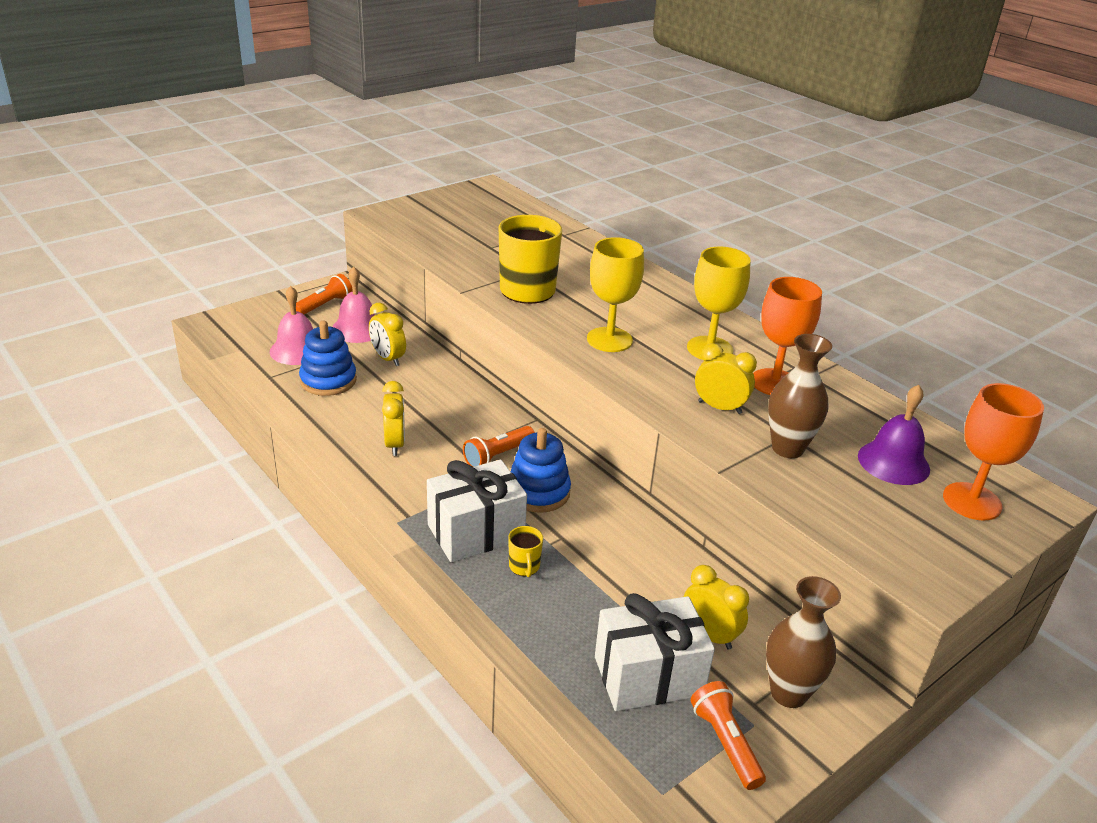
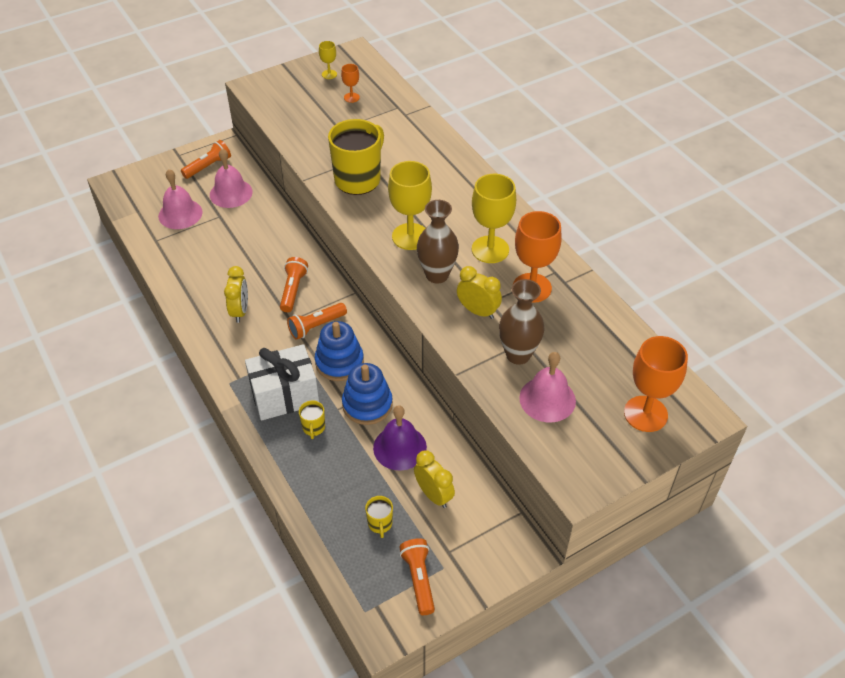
camera: 10 degrees right, 15 degrees up
(328, 380) = (199, 246): blue stacking toy -> blue stacking toy (367, 404)
(388, 359) = (249, 225): yellow clock -> none
(458, 420) = (293, 290): none -> orange flashlight
(465, 203) = (329, 74): none -> yellow goblet
(497, 221) = (351, 97): none -> orange goblet
(648, 676) = (380, 524): white gift -> yellow mug
(788, 693) = (476, 546): brown vase -> brown vase (437, 275)
(844, 492) = (547, 399): none -> pink bell
(893, 462) = (598, 373): purple bell -> purple bell (400, 447)

